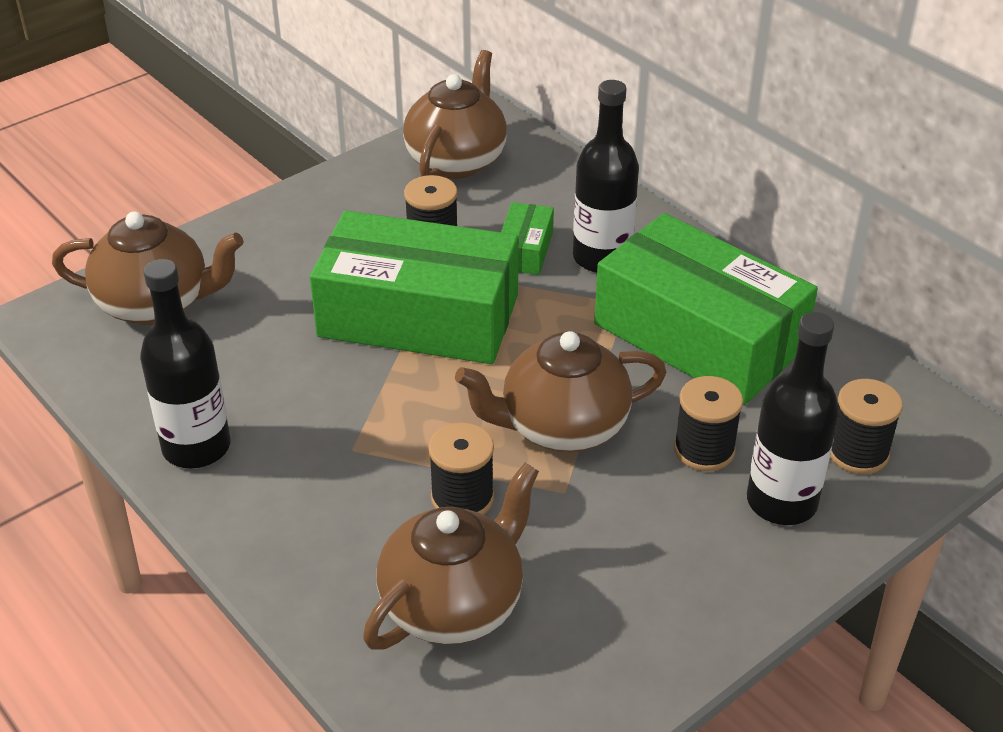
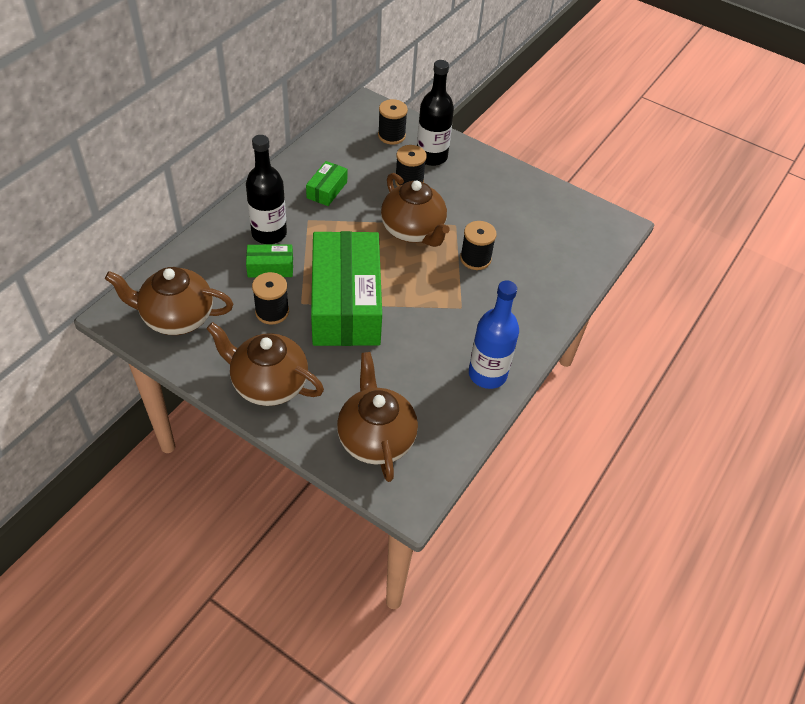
camera: 110 degrees left, 10 degrees up
(196, 447) = (487, 374): black bottle -> blue bottle
(454, 604) = (537, 250): brown teapot -> brown teapot (268, 384)
(699, 336) = (327, 190): green box -> green box, size x0.42

